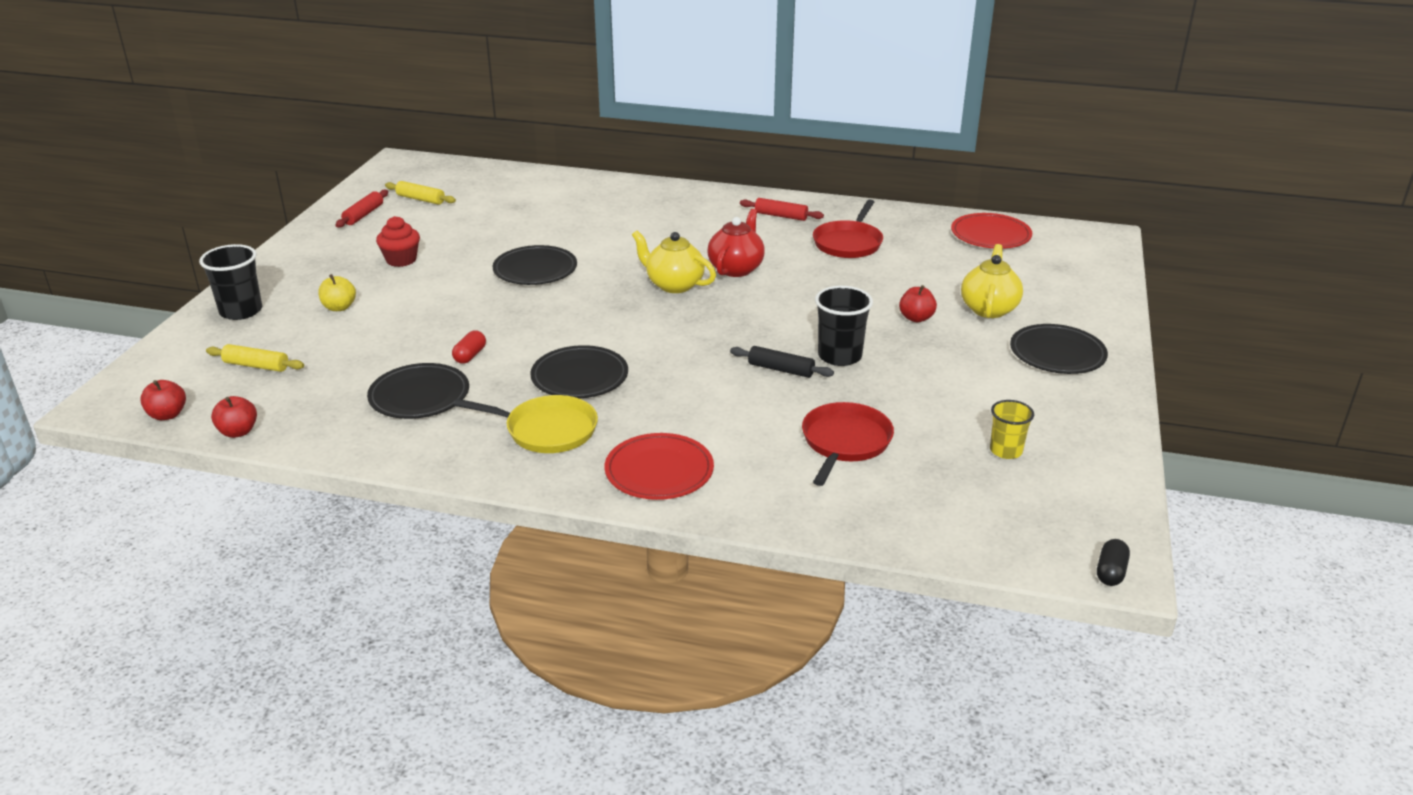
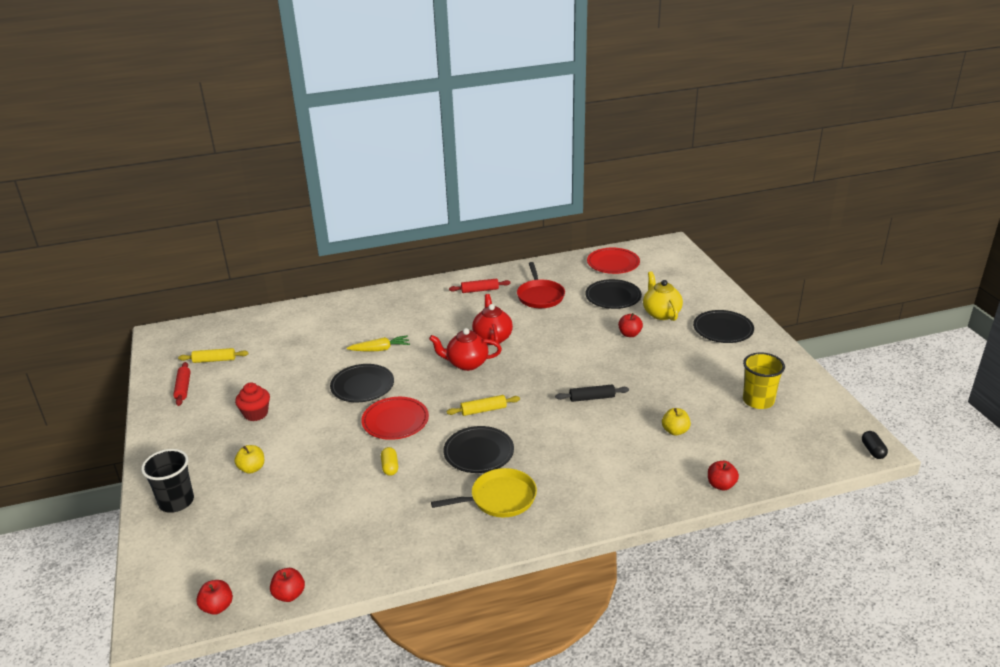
camera: 30 degrees left, 0 degrees up
(256, 366) = (242, 539): yellow rolling pin -> yellow rolling pin (483, 410)
(419, 395) = (388, 510): black plate -> black plate (613, 297)
(470, 356) = (390, 467): red capsule -> yellow capsule
(596, 241) = (380, 349): none -> yellow carrot
(659, 471) = (595, 495): red plate -> red plate (395, 421)
(674, 285) = (466, 363): yellow teapot -> red teapot
(832, 523) = (721, 485): none -> red apple
(839, 356) = (614, 376): black cup -> none
(845, 442) = (675, 431): red pan -> yellow apple
(1006, 451) = (758, 401): yellow cup -> yellow cup, size x1.53

